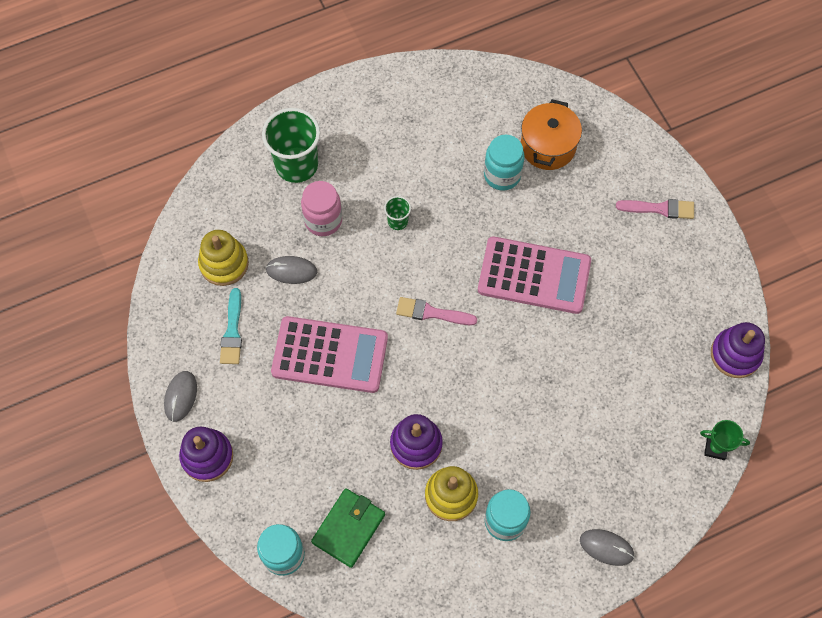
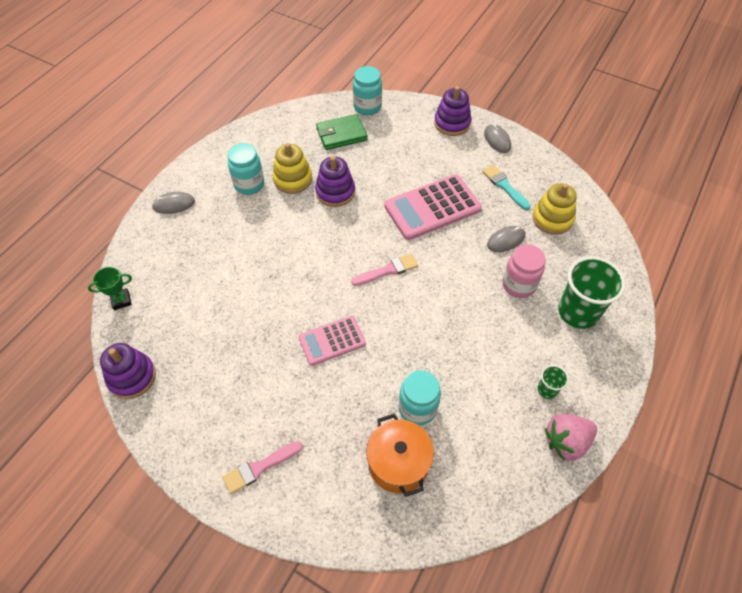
camera: 145 degrees right, 10 degrees down
(348, 528) = (341, 134): green wallet -> green wallet turned 75 degrees clockwise
(397, 221) = (466, 317): green cup -> green cup (547, 389)
(407, 83) = (566, 442): none -> pink strawberry
(534, 276) = (332, 341): pink calculator -> pink calculator, size x0.61

